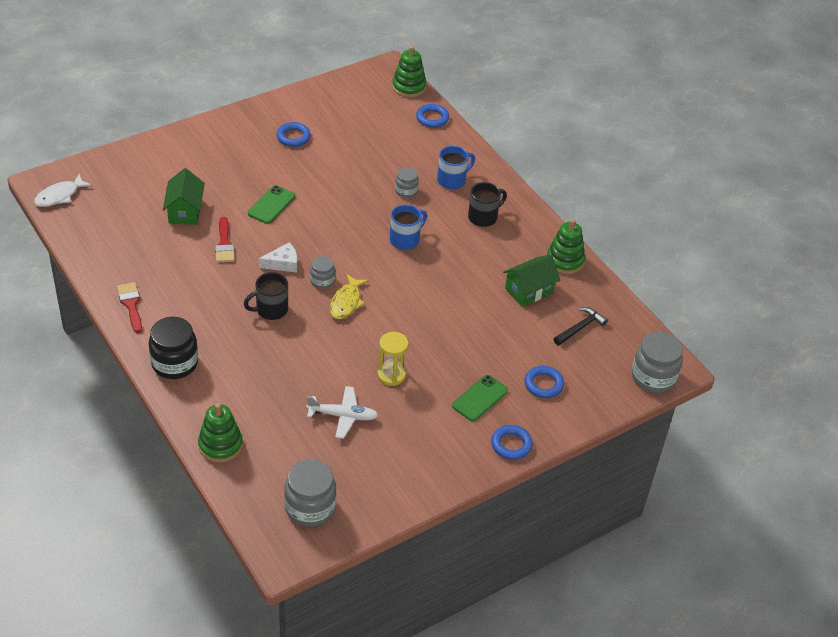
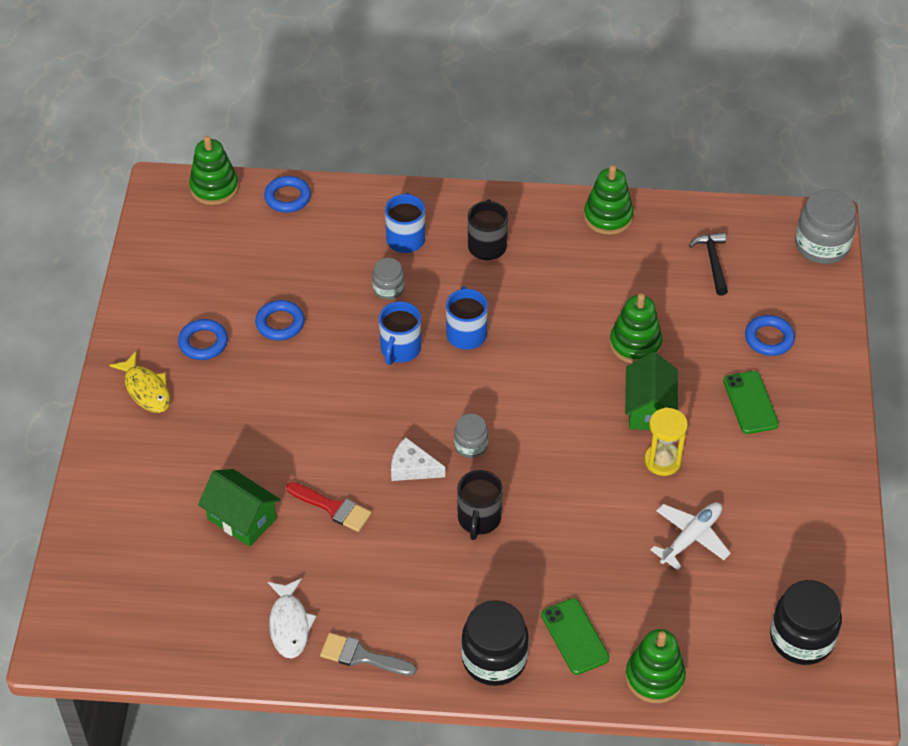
camera: 50 degrees left, 5 degrees up
(59, 196) = (98, 640): white fish -> white fish (289, 625)
(131, 304) = (361, 656): red brush -> grey brush
(271, 205) = (304, 427): green phone -> green phone (575, 636)
(283, 263) = (412, 468): white cheese -> white cheese turned 90 degrees counterclockwise
(310, 508) = (801, 638): grey jar -> black jar
(346, 302) = (522, 441): yellow fish -> yellow fish (146, 389)
(365, 217) = (400, 349): none -> blue mug
(473, 320) = (635, 344): none -> green stacking toy
(511, 445) = (831, 413): blue ring -> blue ring (280, 323)
(529, 290) = (628, 272): green house -> green house (649, 409)

